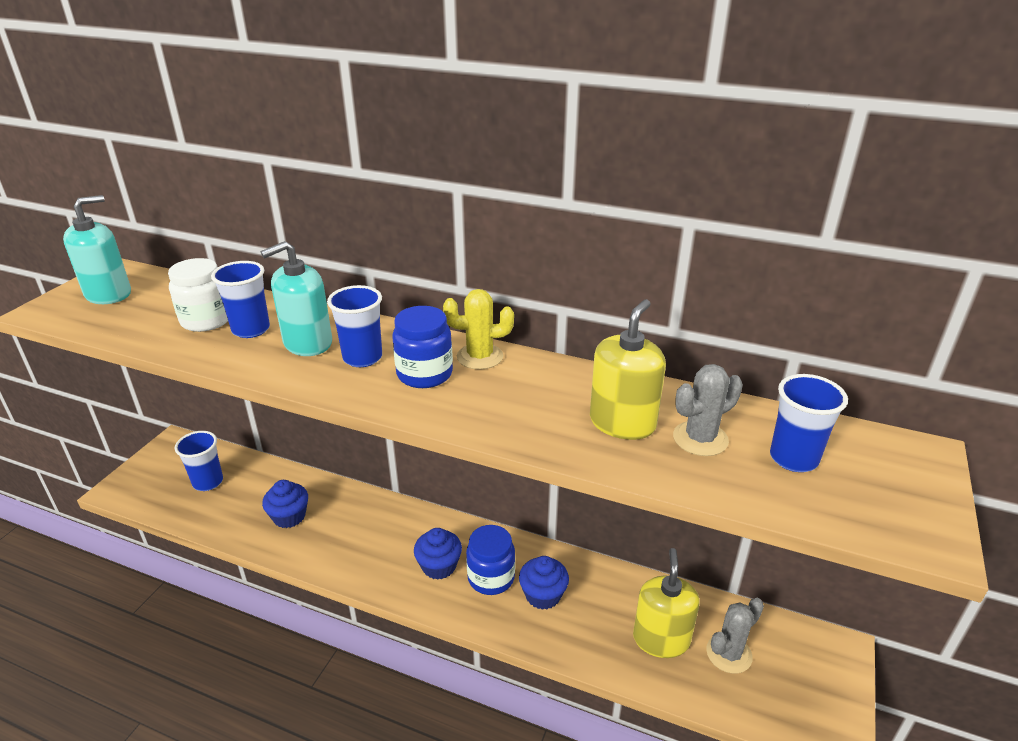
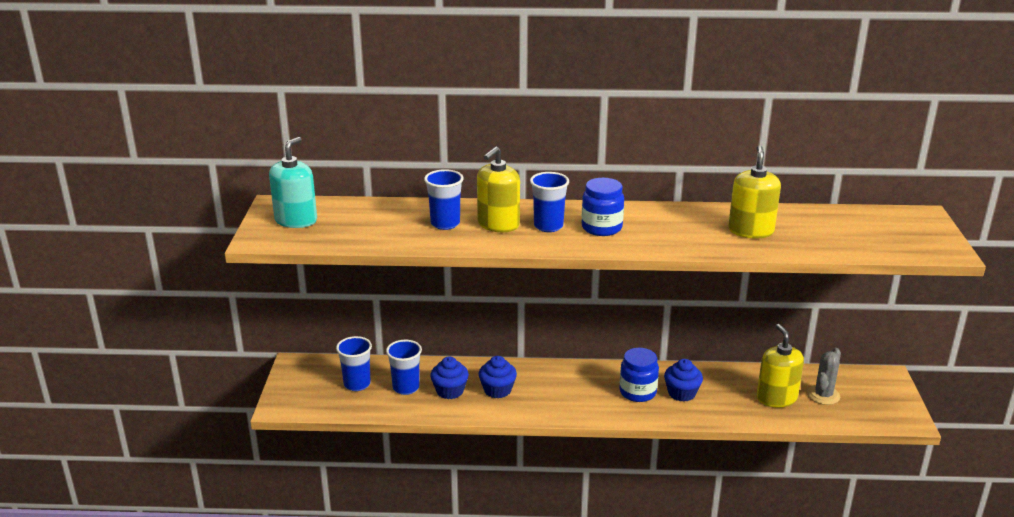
camera: 20 degrees left, 5 degrees down
(206, 320) = (402, 224): white jar -> none
(307, 343) = (498, 224): turquoise soap dispenser -> yellow soap dispenser
(439, 566) = (594, 394): blue cupcake -> blue cupcake (497, 390)
(480, 357) = (627, 212): yellow cactus -> none
(700, 439) = (801, 230): grey cactus -> none
(793, 458) = (859, 230): blue cup -> blue cup (406, 387)

